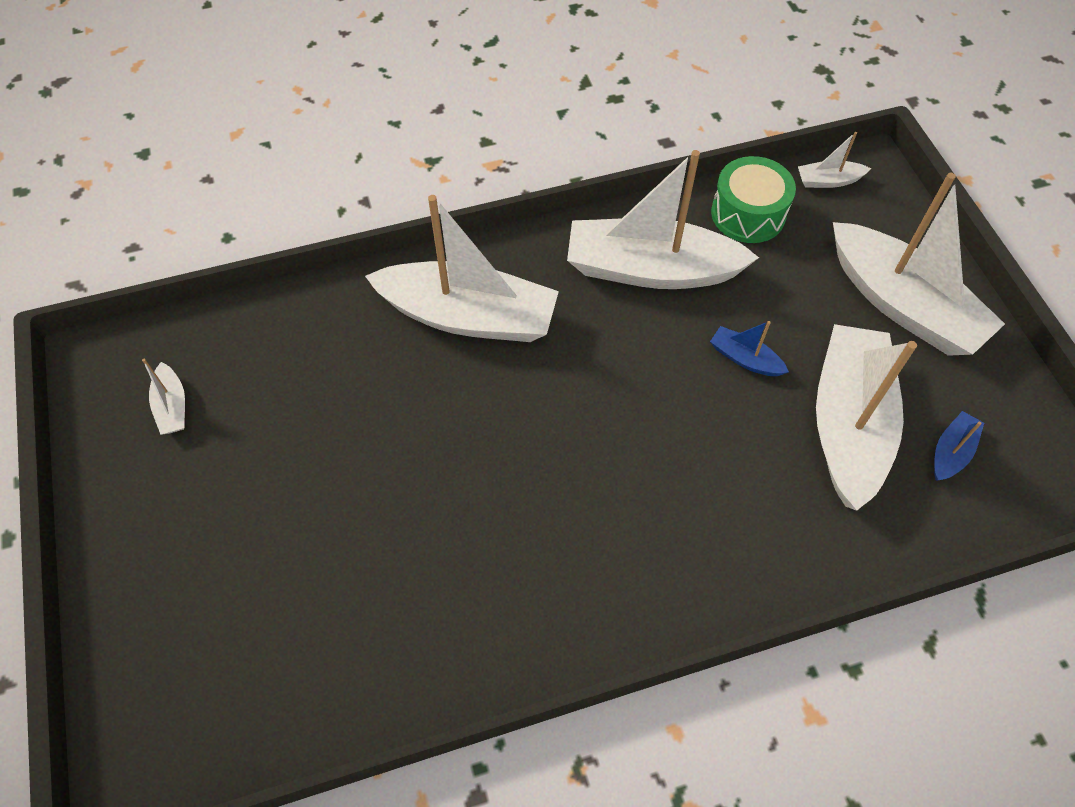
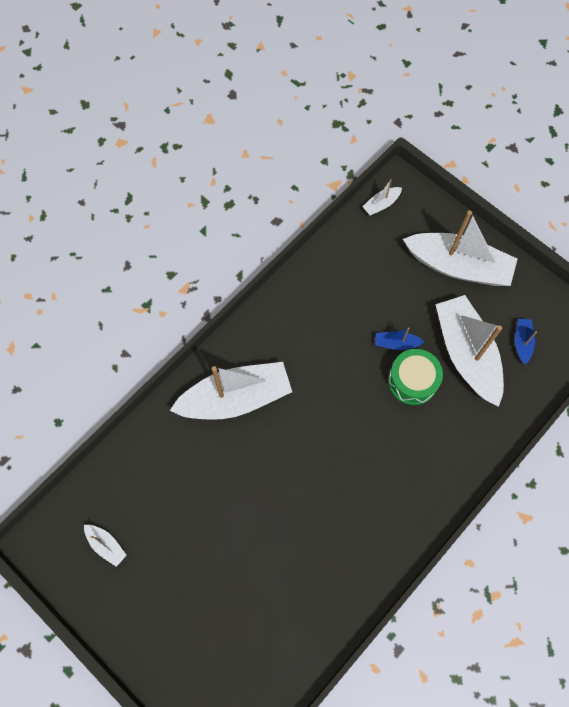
camera: 30 degrees left, 10 degrees up
(651, 269) = (317, 314): white boat -> none
(748, 214) = (349, 249): green drum -> green drum (412, 381)

